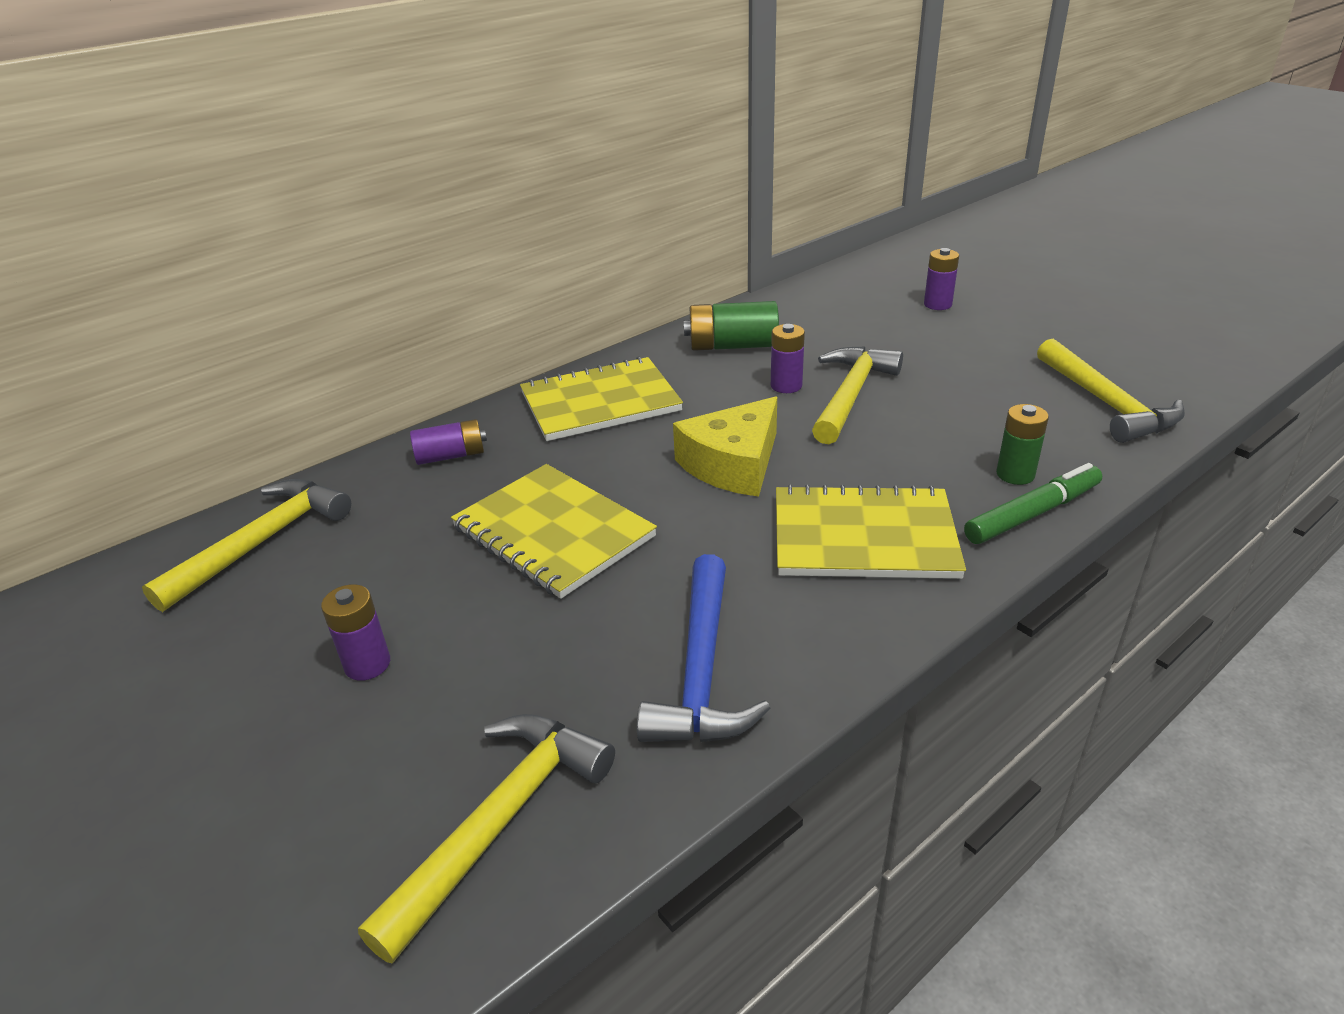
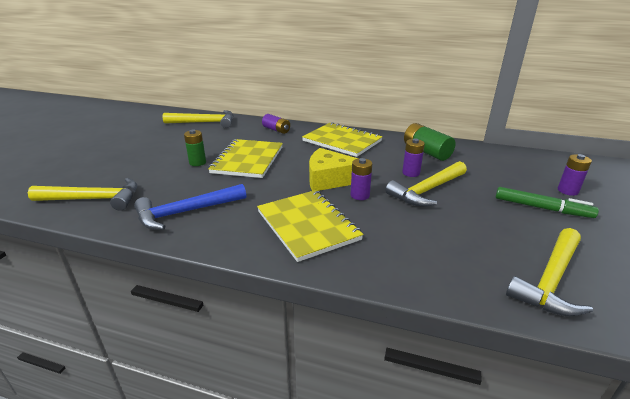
camera: 55 degrees right, 5 degrees down
(367, 664) = (157, 156): purple battery -> purple battery (360, 195)
(851, 395) = (427, 190): yellow hammer -> yellow hammer turned 150 degrees clockwise
(1015, 474) = (415, 259): green battery -> green battery (197, 162)
(1032, 514) = (382, 274): green marker -> green marker (542, 208)

